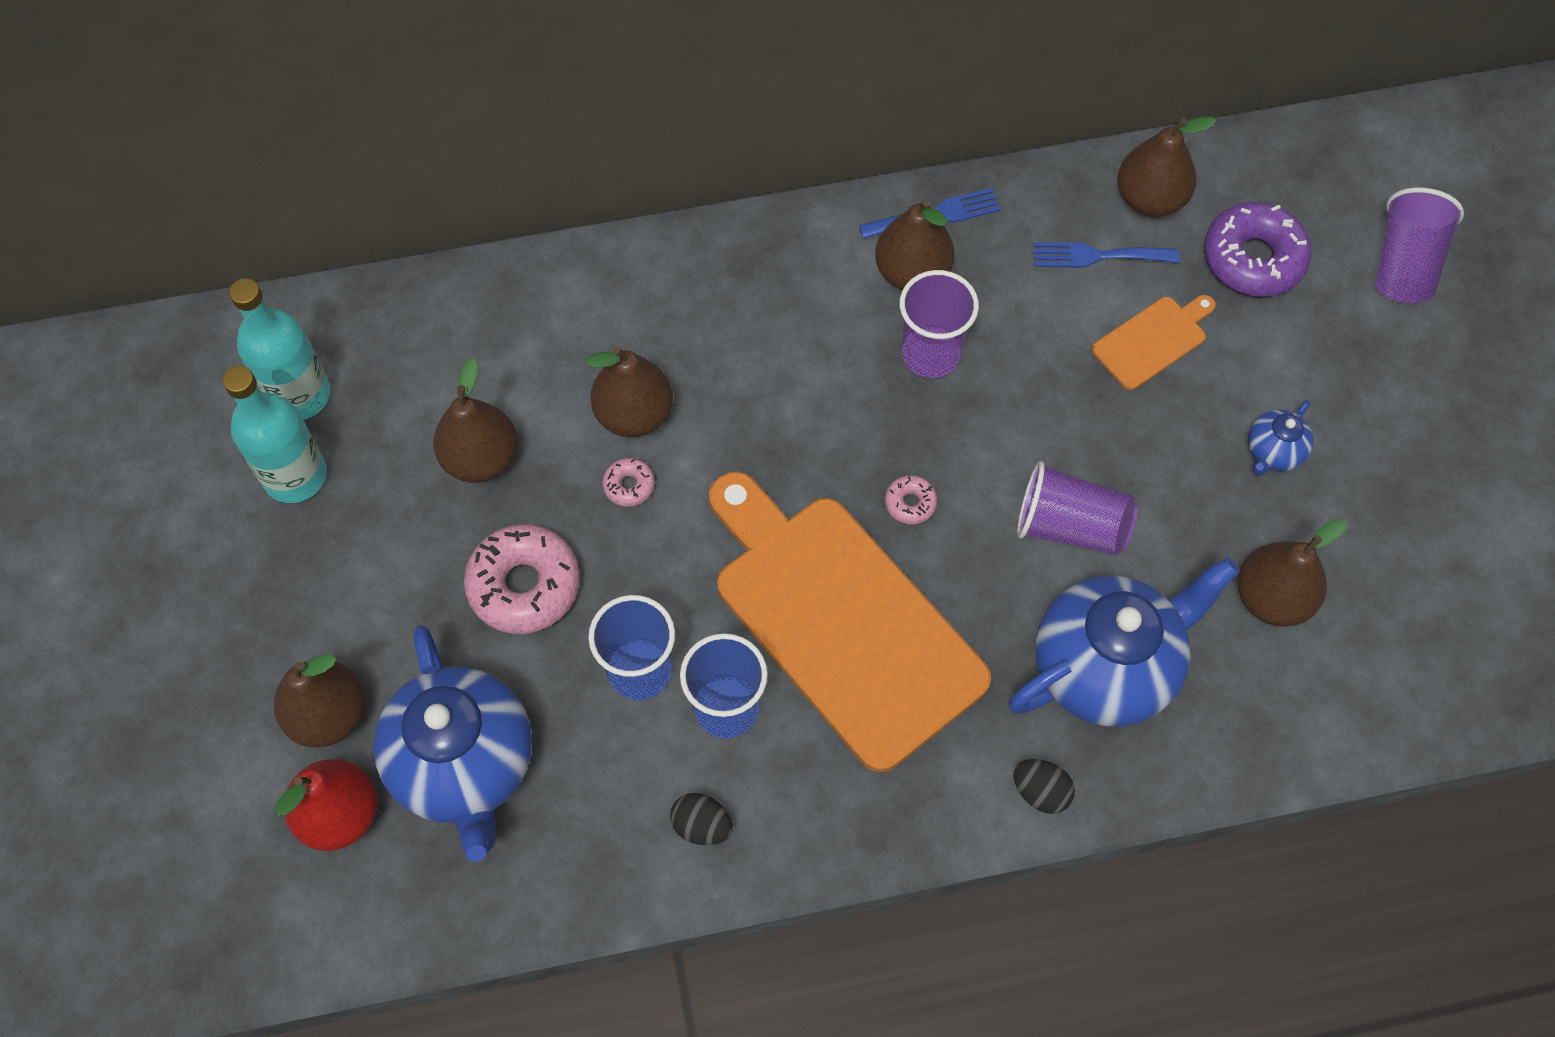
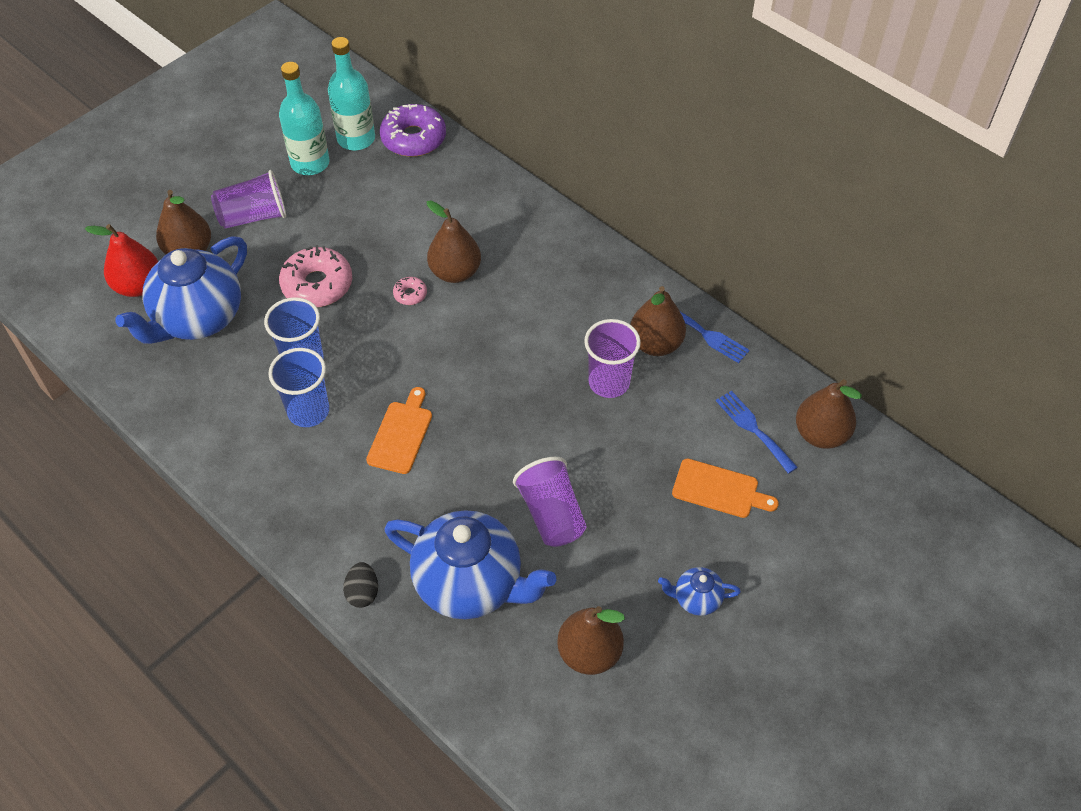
camera: 55 degrees right, 10 degrees down
(481, 458) = (377, 226): brown pear -> none
(702, 826) = (231, 439): black egg -> none
(841, 620) = (401, 434): orange cutting board -> orange cutting board, size x0.43
(910, 503) = (502, 426): pink donut -> none
(1253, 258) = (831, 513): purple donut -> purple donut (413, 138)
(1404, 264) = (911, 605): purple cup -> purple cup (253, 216)

